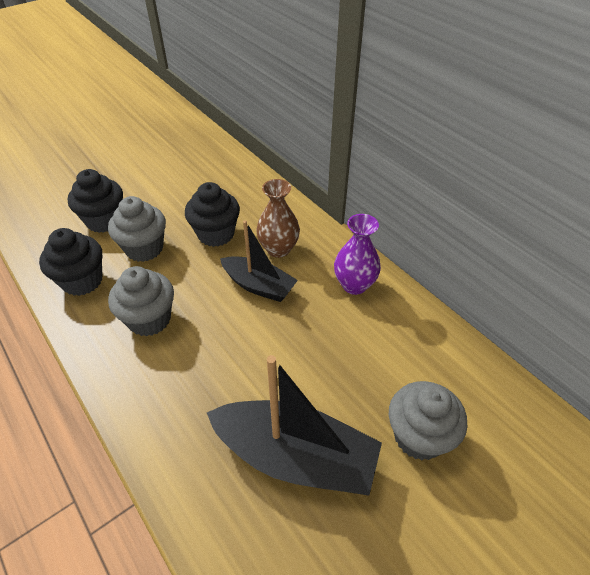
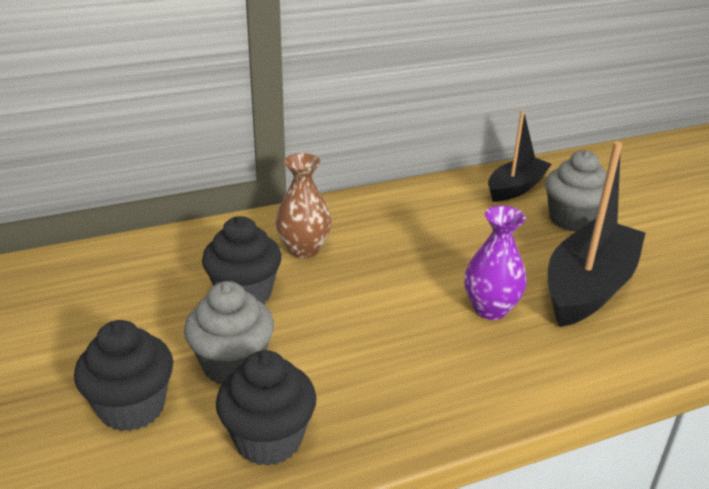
camera: 75 degrees left, 15 degrees down
(149, 319) = (379, 371): grey cupcake -> none
(259, 286) = (359, 274): black boat -> black boat (516, 188)
(354, 285) = (386, 212): purple vase -> purple vase (490, 309)

